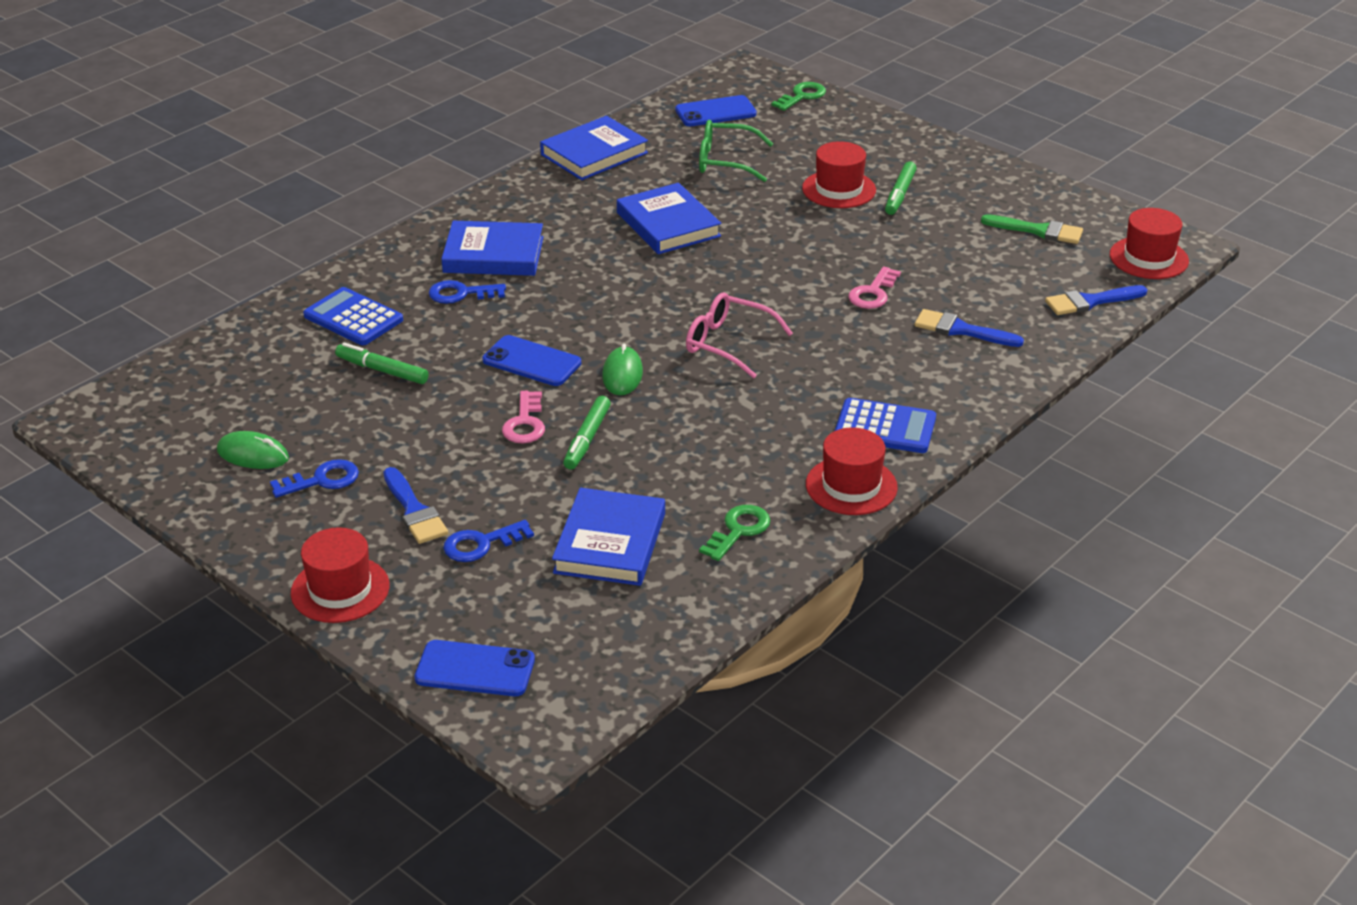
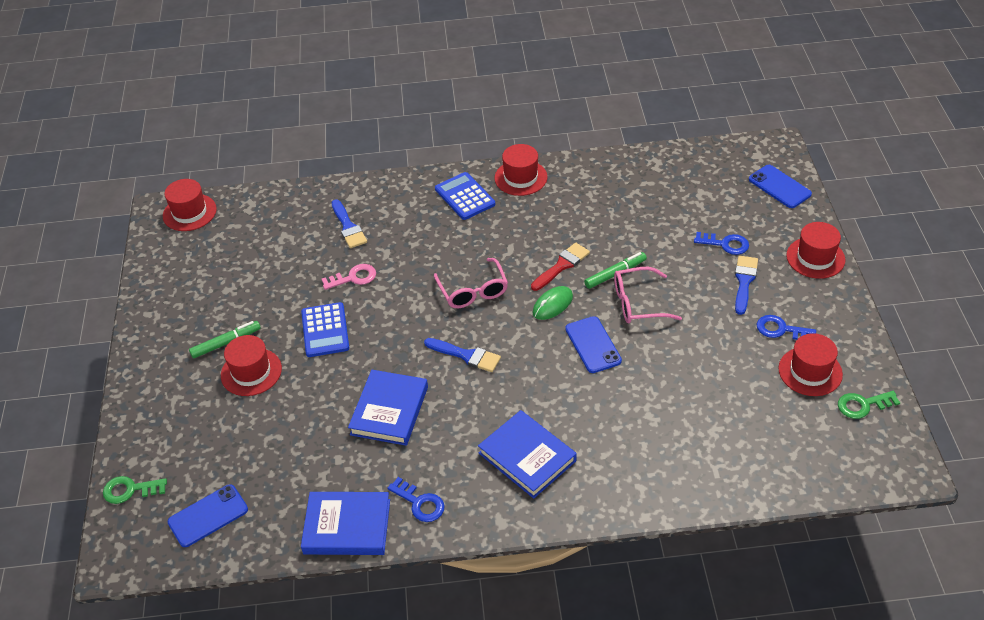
camera: 135 degrees left, 10 degrees up
(253, 454) = (810, 371): green mouse -> red hat
(353, 318) = (670, 453): blue calculator -> blue calculator (325, 330)
(382, 370) = (686, 393): green marker -> none
(461, 294) = (582, 431): blue key -> blue key (420, 503)
(525, 423) = (638, 303): pink key -> pink glasses
(609, 543) = (663, 211): blue book -> none
(662, 416) = (562, 265): none -> red brush
(715, 112) = (208, 516): blue phone -> blue phone turned 60 degrees counterclockwise
(725, 161) = (276, 451): green glasses -> none
(738, 530) = (597, 185): green key -> green key (863, 405)
(1038, 231) = (205, 265): green brush -> none
(1090, 302) = (263, 205): blue brush -> blue brush (466, 355)

